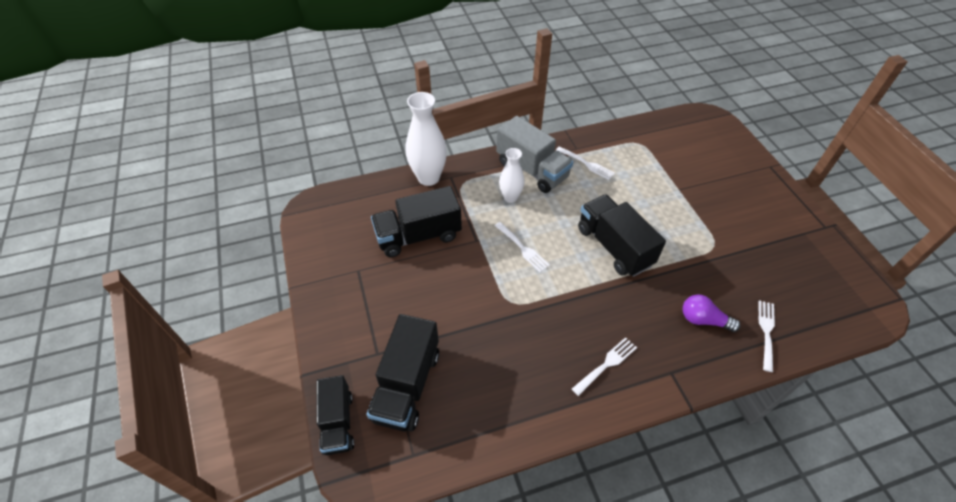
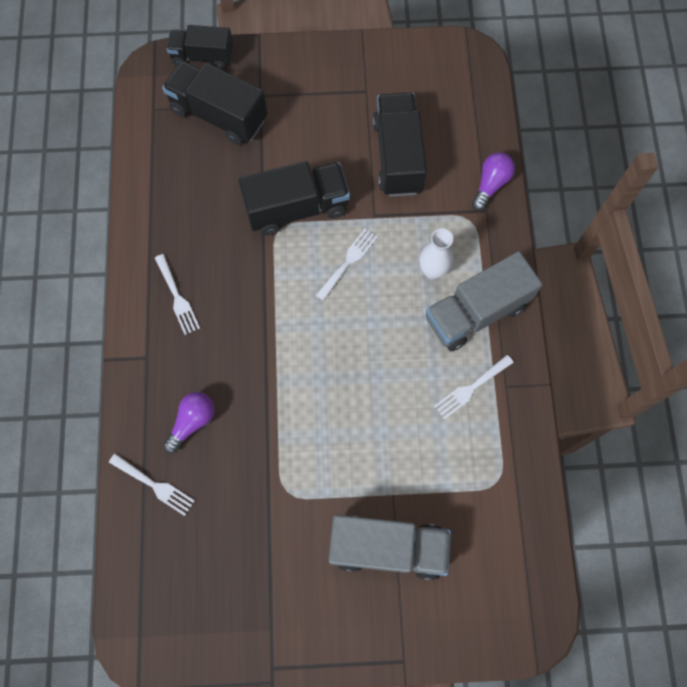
camera: 105 degrees right, 20 degrees up
(428, 178) = (490, 184): white vase -> purple light bulb
(523, 248) = (348, 262): white fork -> white fork turned 150 degrees clockwise
(614, 246) = (321, 366): black truck -> black truck (297, 208)
(713, 185) = (387, 548): none -> grey truck

